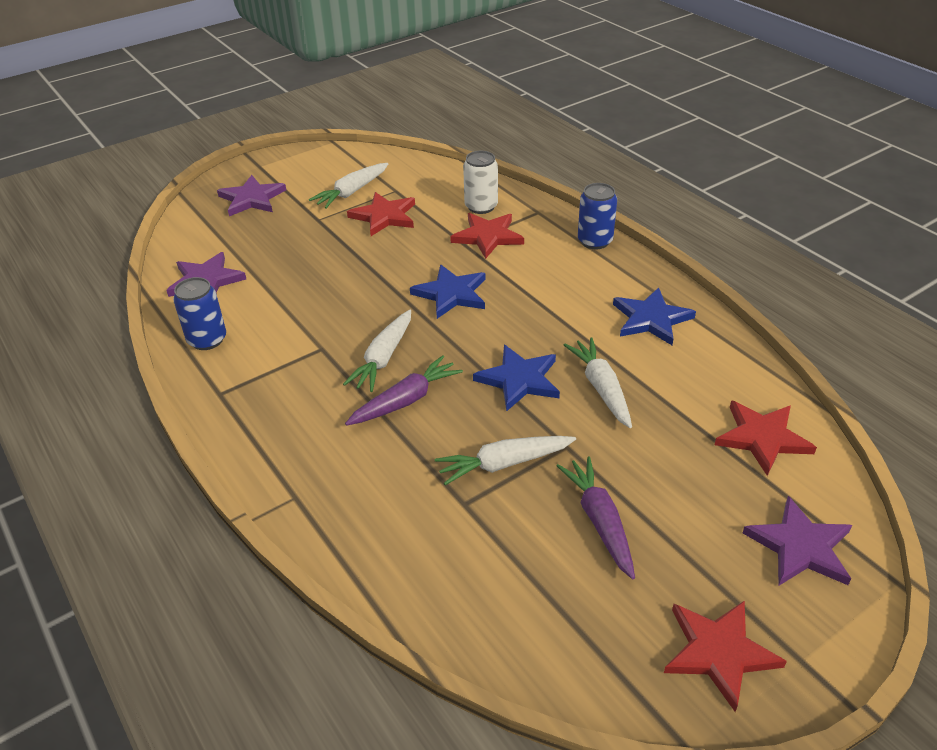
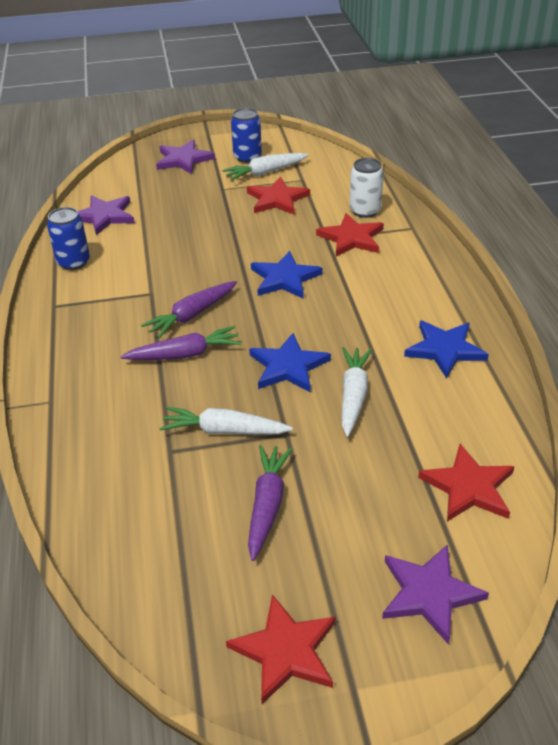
camera: 25 degrees right, 0 degrees up
(383, 358) = (192, 315): white carrot -> purple carrot
(595, 241) = (445, 266): blue can -> blue can (247, 157)

